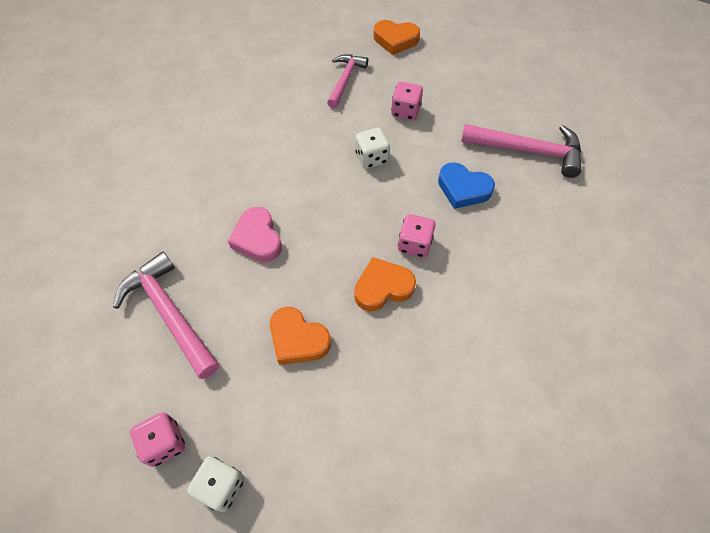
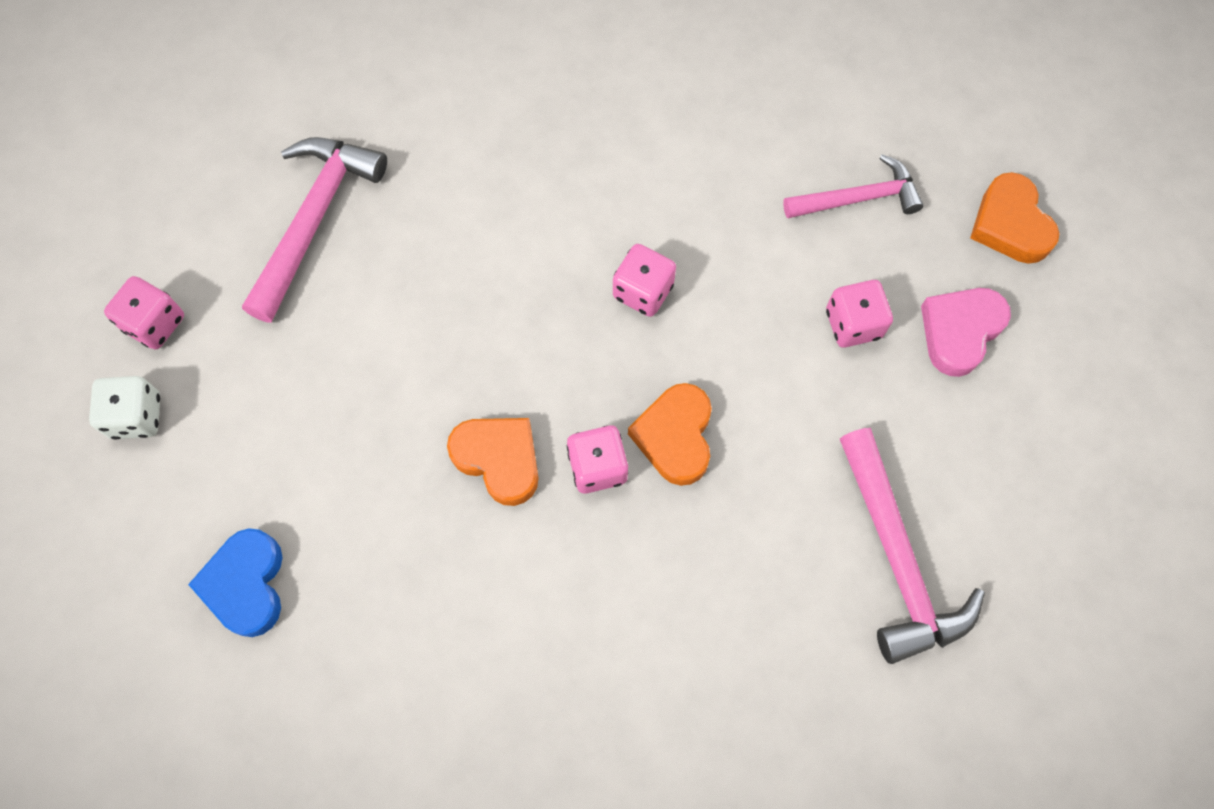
camera: 60 degrees right, 10 degrees up
(257, 238) = (482, 253): pink heart -> pink heart (960, 331)
(298, 339) = (361, 393): orange heart -> orange heart (675, 436)
(332, 180) = (643, 291): none -> pink dice
(371, 158) = (721, 324): white dice -> none
(463, 189) = (747, 489): blue heart -> blue heart (246, 584)

